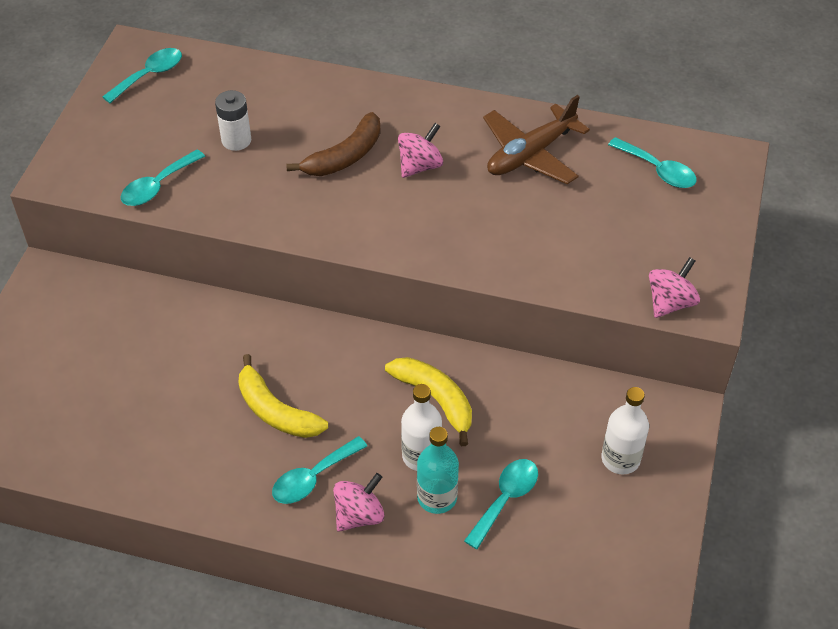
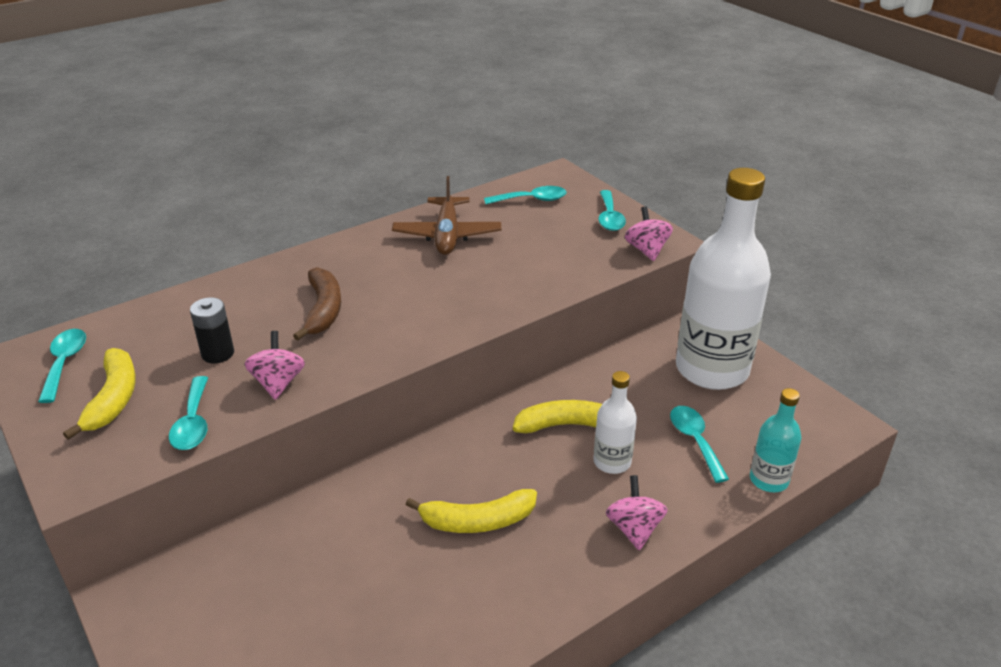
camera: 50 degrees left, 15 degrees down
(141, 128) = (113, 399): none -> yellow banana
(236, 140) = (218, 353): white battery -> black battery
(313, 478) = (569, 536): turquoise spoon -> turquoise spoon (609, 217)
(420, 166) = (386, 282): pink spinning top -> pink spinning top (278, 383)
(437, 497) = (659, 475): turquoise bottle -> turquoise bottle (768, 480)
(620, 459) = (712, 369): white bottle -> white bottle, size x2.17

